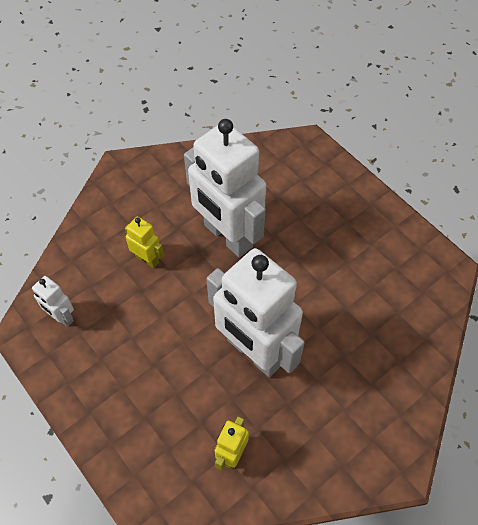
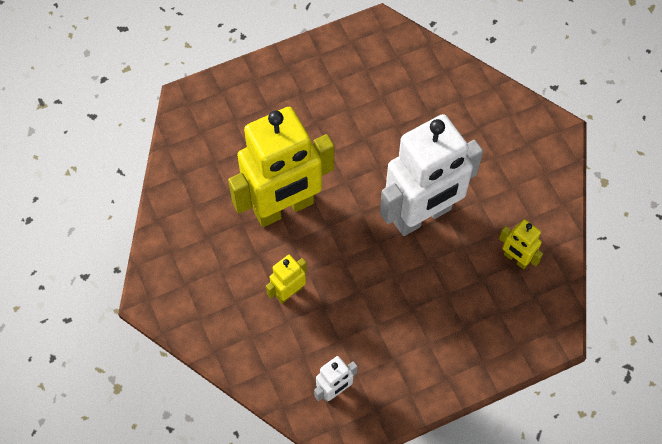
camera: 75 degrees left, 5 degrees up
(227, 236) = (284, 208): white robot -> yellow robot

